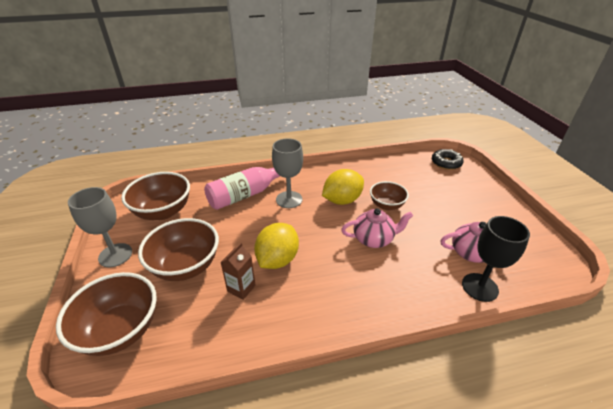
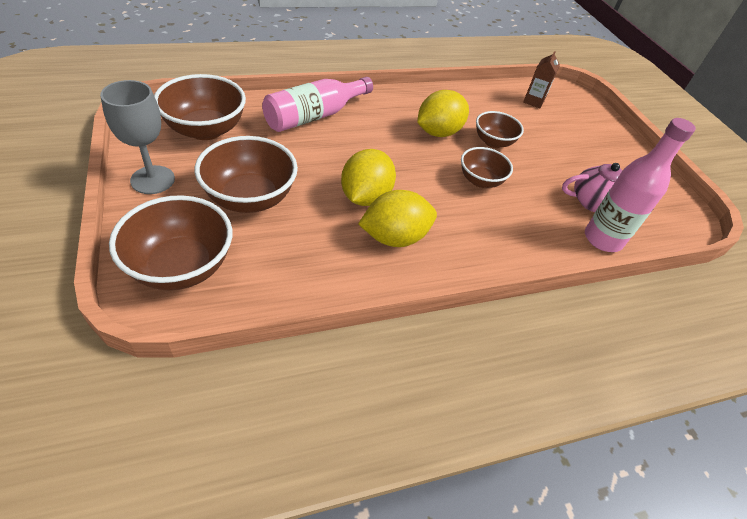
camera: 10 degrees left, 10 degrees up
(241, 288) = (325, 227): brown carton -> brown carton (533, 101)
(289, 199) = (371, 126): grey goblet -> none
(297, 295) = (394, 237): none -> yellow lemon
(374, 239) = (480, 181): pink teapot -> brown bowl
(446, 163) = (563, 97): black donut -> none
(479, 287) = (602, 239): black goblet -> pink bottle

